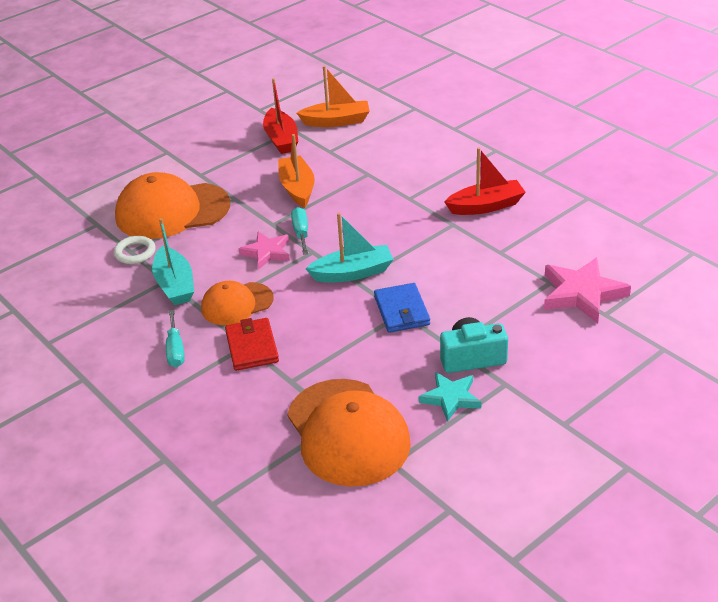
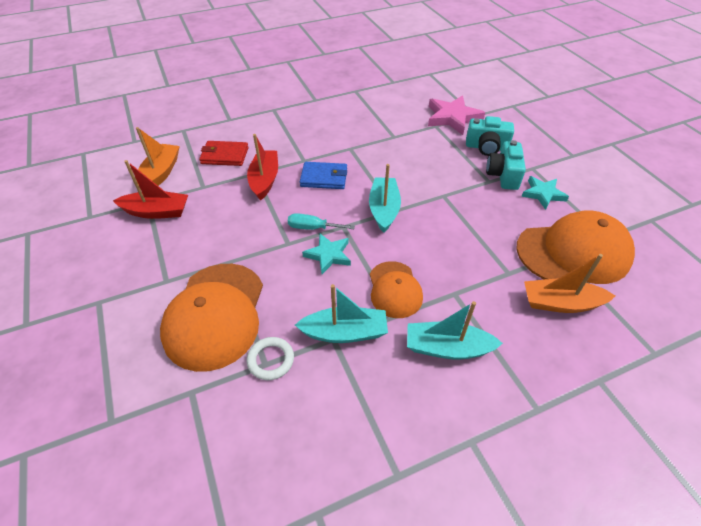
camera: 75 degrees left, 10 degrees up
(175, 350) = (447, 348): turquoise screwdriver -> turquoise boat
(252, 347) = (458, 290): red wallet -> red wallet (224, 155)
(267, 252) = (328, 255): pink star -> turquoise star
(297, 188) = (244, 217): orange boat -> orange boat (560, 303)
(401, 311) = (441, 195): blue wallet -> blue wallet (324, 178)
(486, 206) = (338, 129): red boat -> red boat (265, 180)
(528, 335) = (486, 147): none -> turquoise camera

